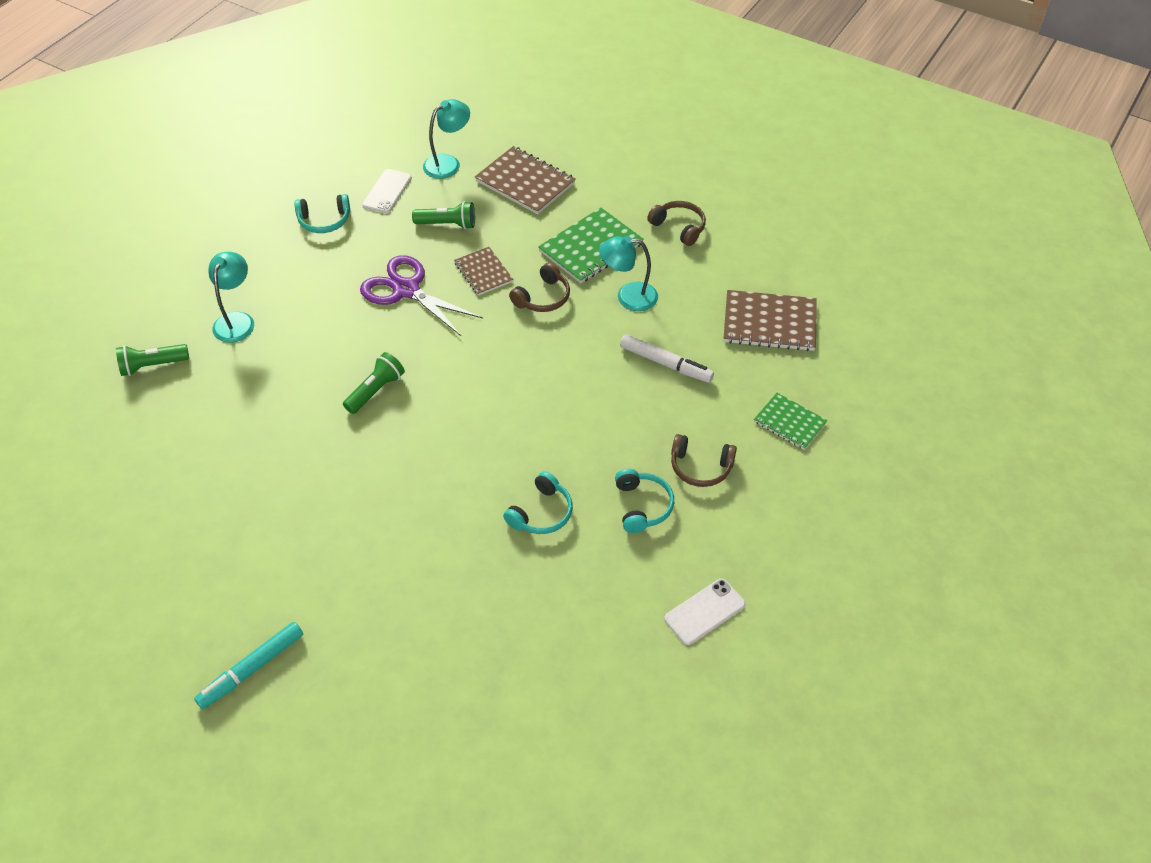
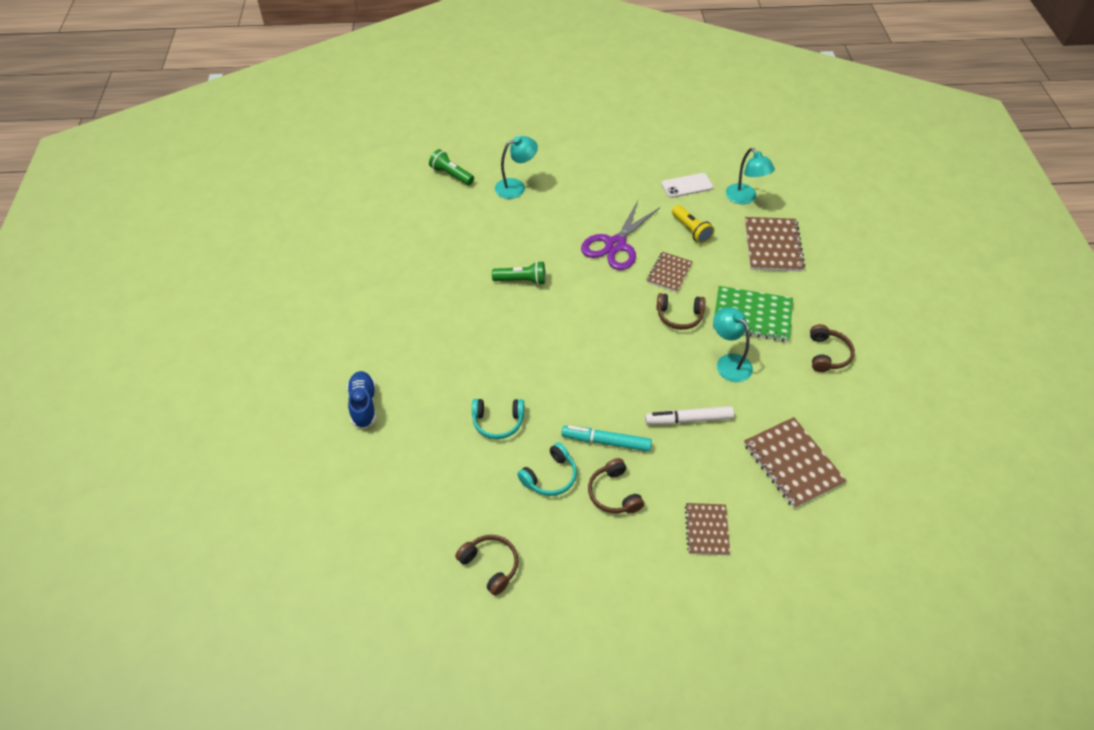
camera: 55 degrees right, 0 degrees up
(252, 669) = (282, 349): turquoise marker -> turquoise marker (606, 442)
(324, 221) = (631, 173): turquoise headphones -> none
(406, 290) = (615, 245): purple scissors -> purple scissors turned 150 degrees counterclockwise
(412, 624) = (363, 405): none -> blue shoe
(447, 224) = (691, 230): green flashlight -> yellow flashlight
(448, 163) = (745, 198): turquoise lamp -> turquoise lamp turned 45 degrees clockwise
(665, 363) = (688, 419): white marker -> white marker turned 90 degrees clockwise
(704, 612) = (490, 565): white phone -> brown headphones
(789, 422) = (707, 530): green notebook -> brown notebook

